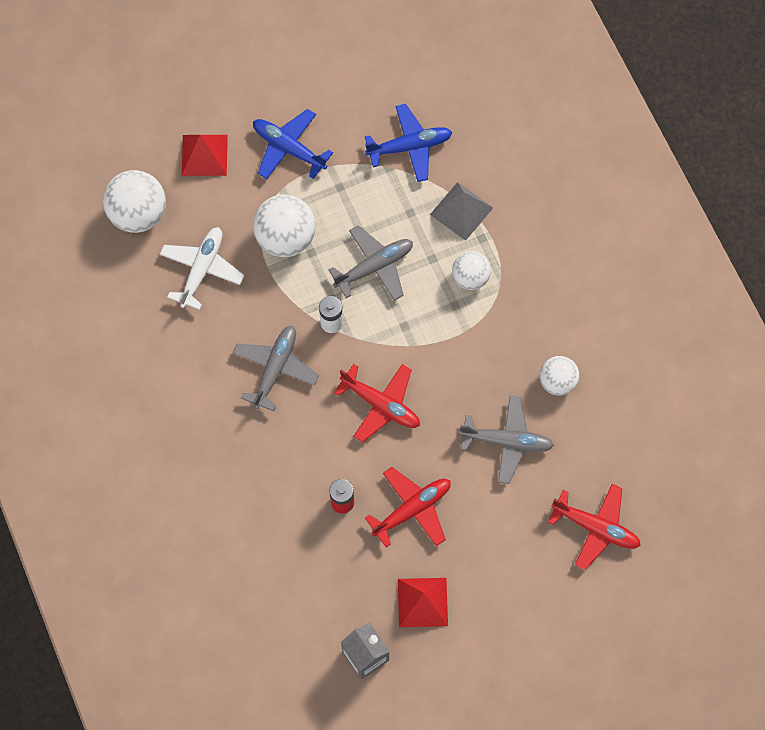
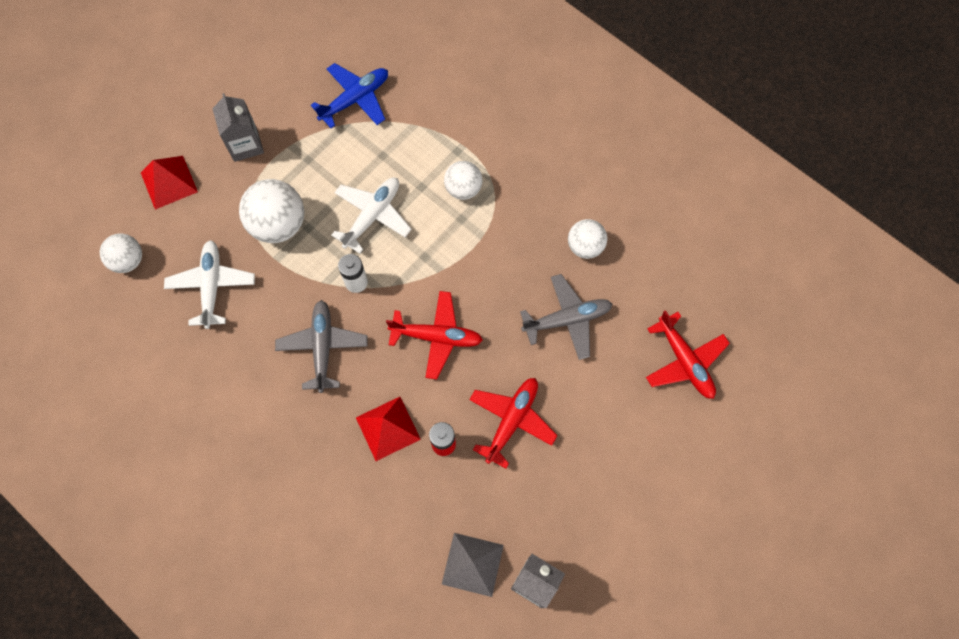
camera: 25 degrees left, 0 degrees up
(138, 213) = (128, 260): white ball -> white ball, size x0.62
(288, 148) = (245, 144): blue plane -> grey carton
(374, 266) = (372, 215): grey plane -> white plane
(422, 602) = (563, 504): red pyramid -> red pyramid (388, 428)
(461, 211) = (427, 135): grey pyramid -> grey pyramid (472, 564)
(596, 528) = (685, 361): red plane -> red plane turned 60 degrees clockwise

